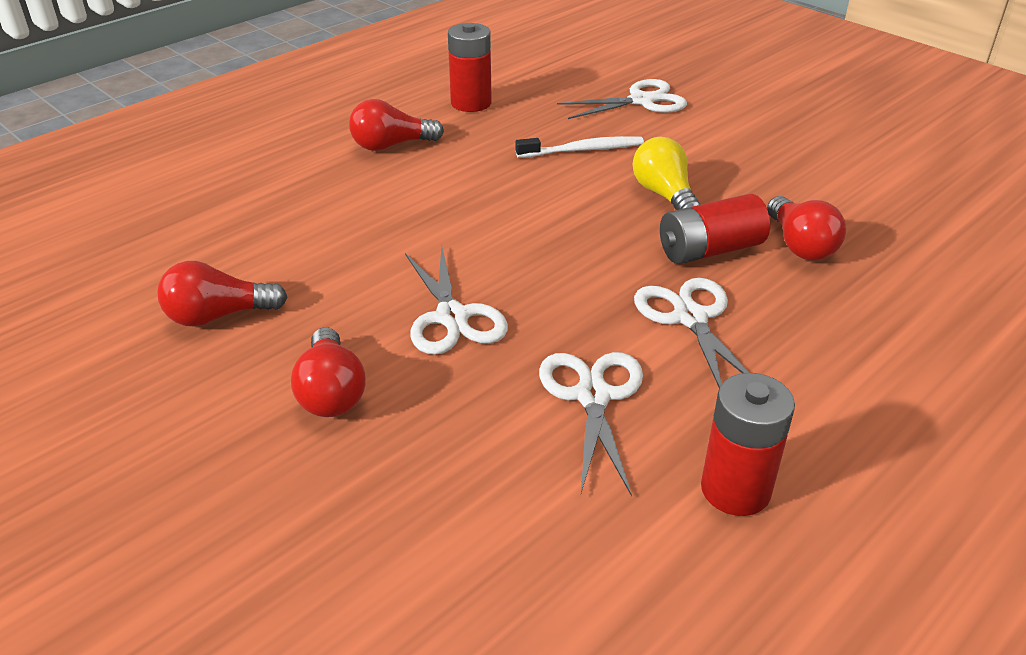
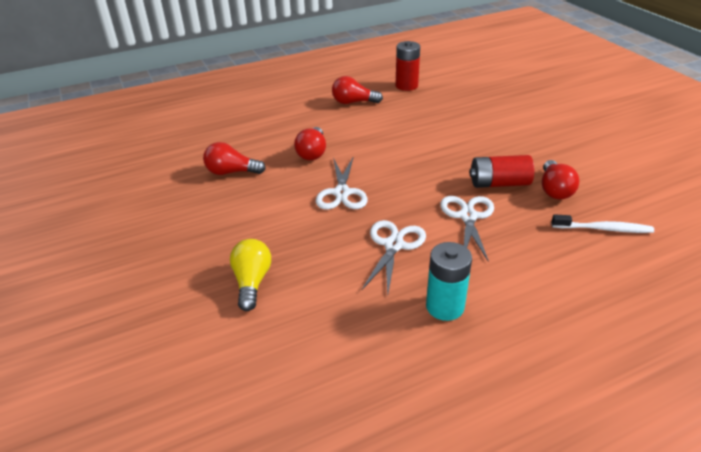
camera: 20 degrees right, 0 degrees up
(331, 392) = (266, 217): red light bulb -> red light bulb (312, 153)
(583, 150) = (455, 119): white toothbrush -> white toothbrush (603, 229)
(641, 101) = (504, 97): white scissors -> none
(664, 195) = (489, 150): yellow light bulb -> yellow light bulb (252, 282)
(735, 489) = (445, 306): red battery -> turquoise battery

